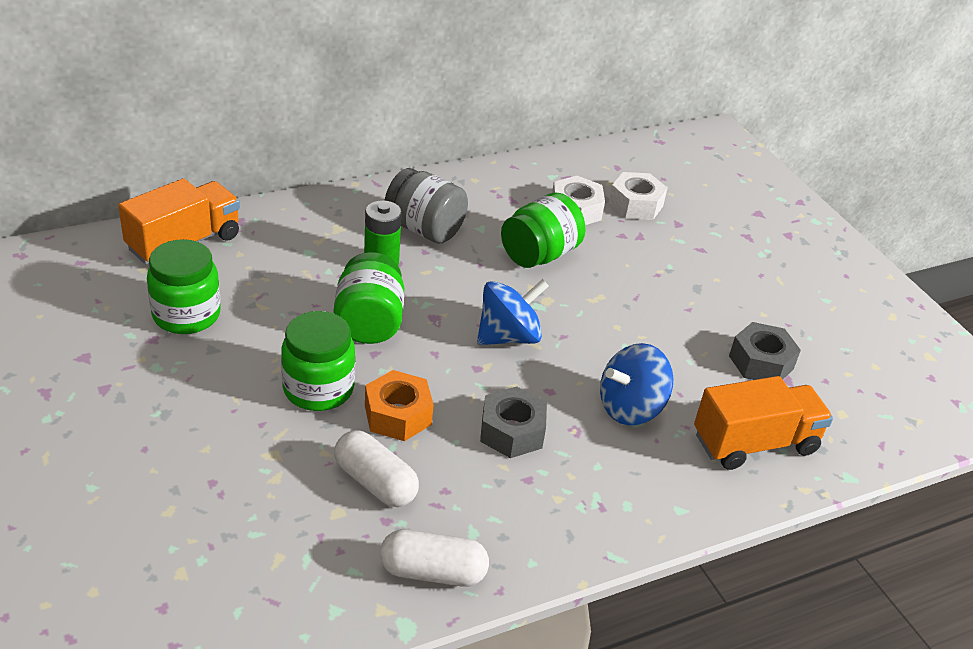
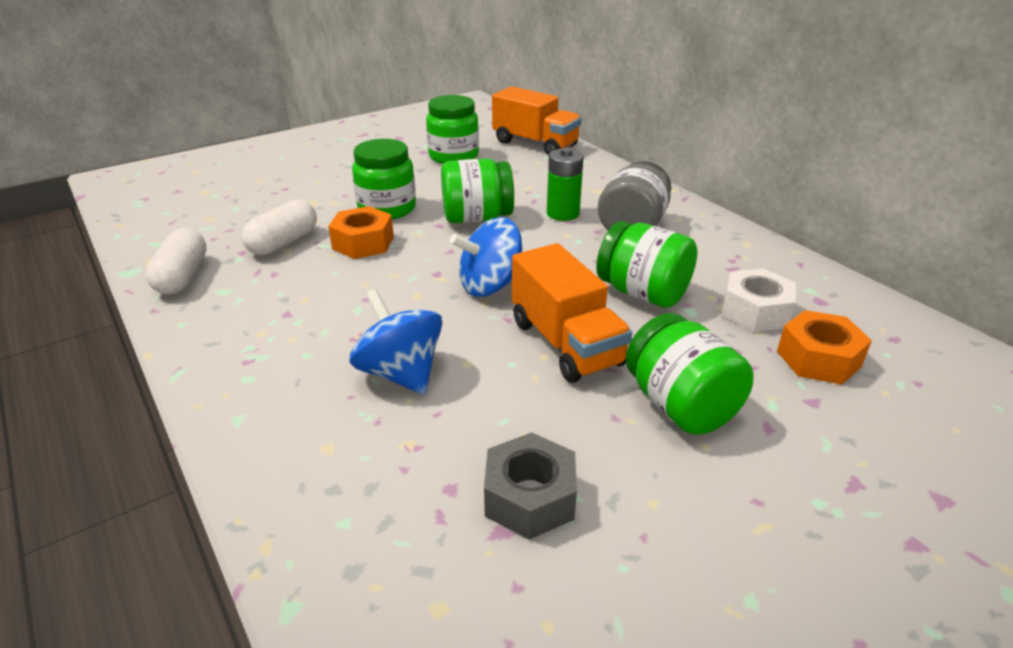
camera: 85 degrees right, 5 degrees down
(508, 336) = (490, 286): blue spinning top -> blue spinning top turned 105 degrees clockwise
(512, 431) = (350, 299): grey nut -> none
(635, 205) = (818, 359): white nut -> orange nut
(679, 277) = (680, 406): none -> green jar
(754, 443) = (354, 488): orange truck -> orange truck (566, 343)

